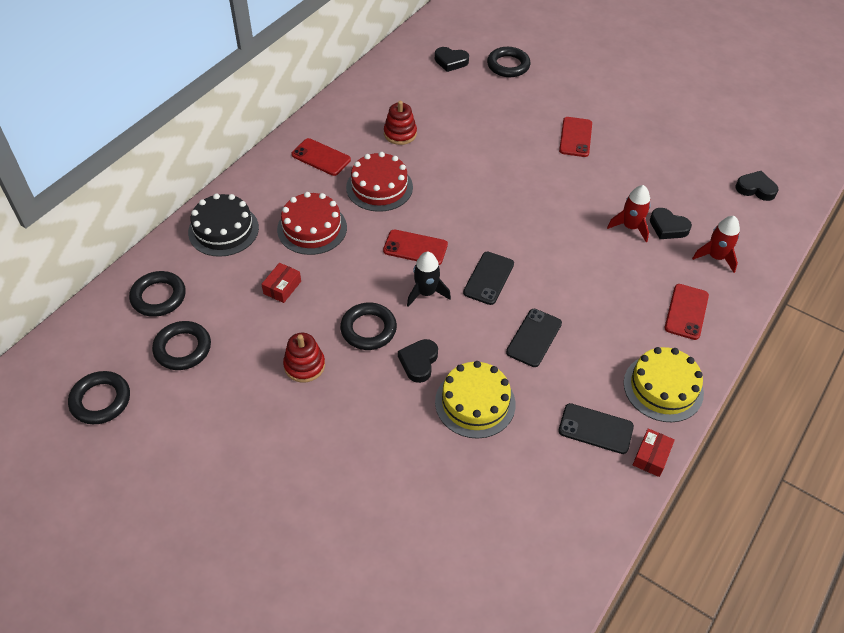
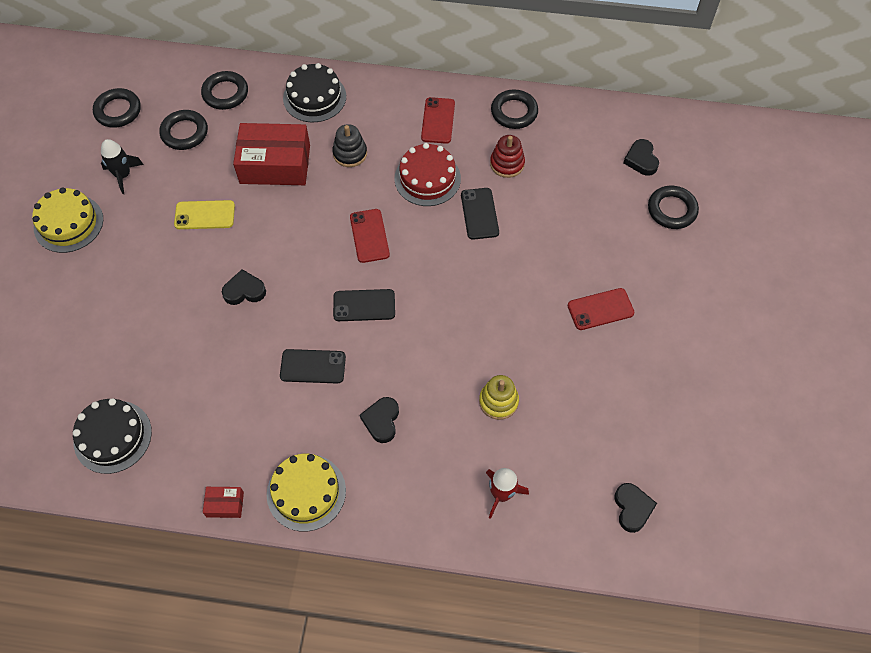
camera: 65 degrees right, 10 degrees up
(282, 287) = (275, 164): red box -> red box, size x2.29
(304, 365) = (204, 215): red stacking toy -> yellow phone
(312, 228) = (350, 153): red cake -> black stacking toy
(368, 329) = (261, 241): black ring -> black ring (514, 112)
(426, 293) = (322, 265): black rocket -> black rocket (123, 175)
(475, 403) = (222, 348): yellow cake -> yellow cake (68, 223)
(532, 534) = (112, 436): none -> black cake
(595, 429) = (235, 450): black phone -> black phone (479, 214)
(630, 227) = (498, 401): red rocket -> yellow stacking toy
(668, 227) = (518, 436): black heart -> black heart (381, 421)
(686, 312) = (410, 486): red phone -> none

